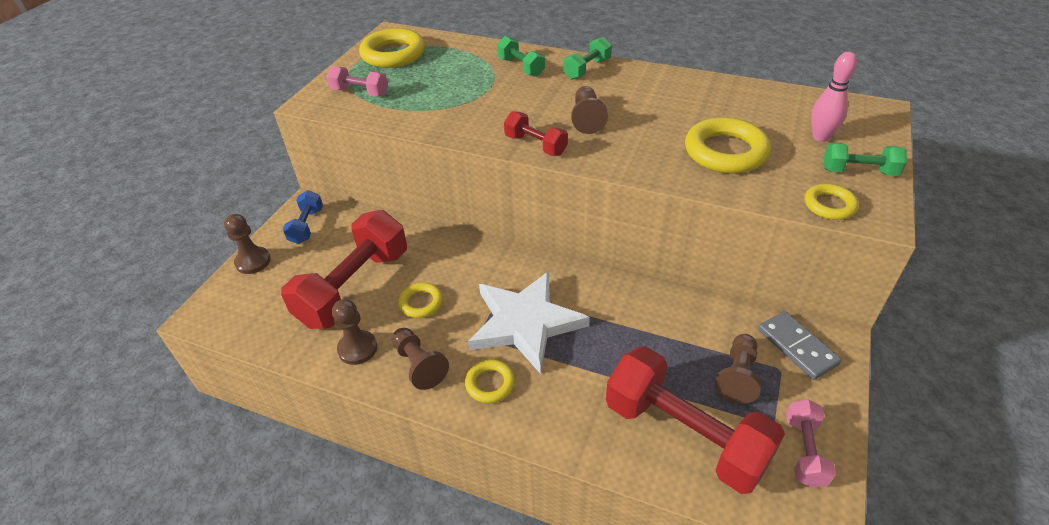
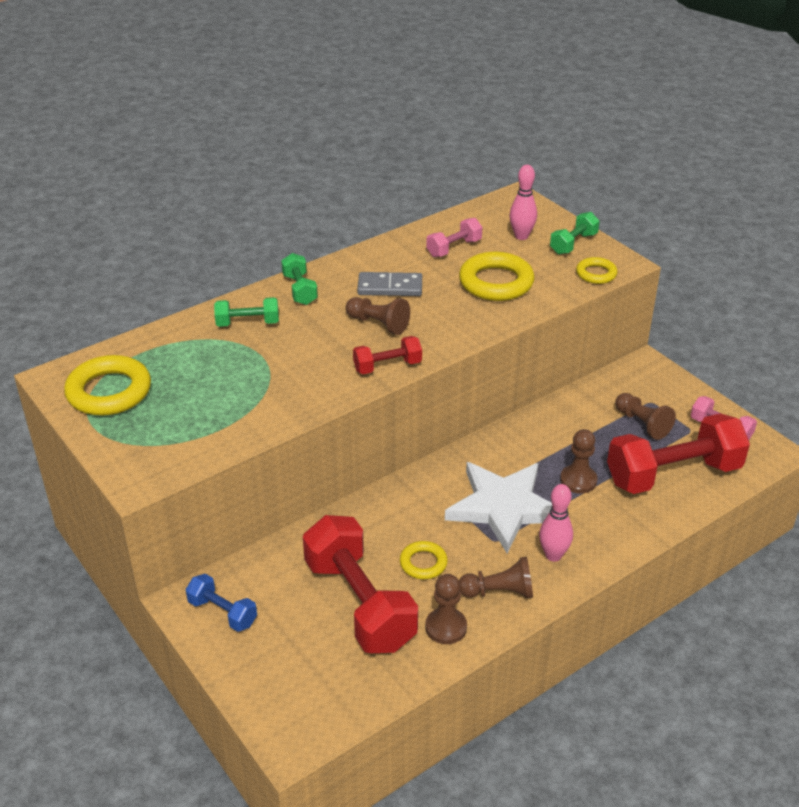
camera: 60 degrees left, 5 degrees down
(253, 261) = (241, 675): brown pawn -> brown pawn (578, 480)
(360, 92) = (163, 440): pink dumbbell -> pink dumbbell (454, 248)
(490, 384) = (553, 555): yellow ring -> pink bowling pin
(797, 347) = (638, 383): grey domino -> grey domino (390, 287)

